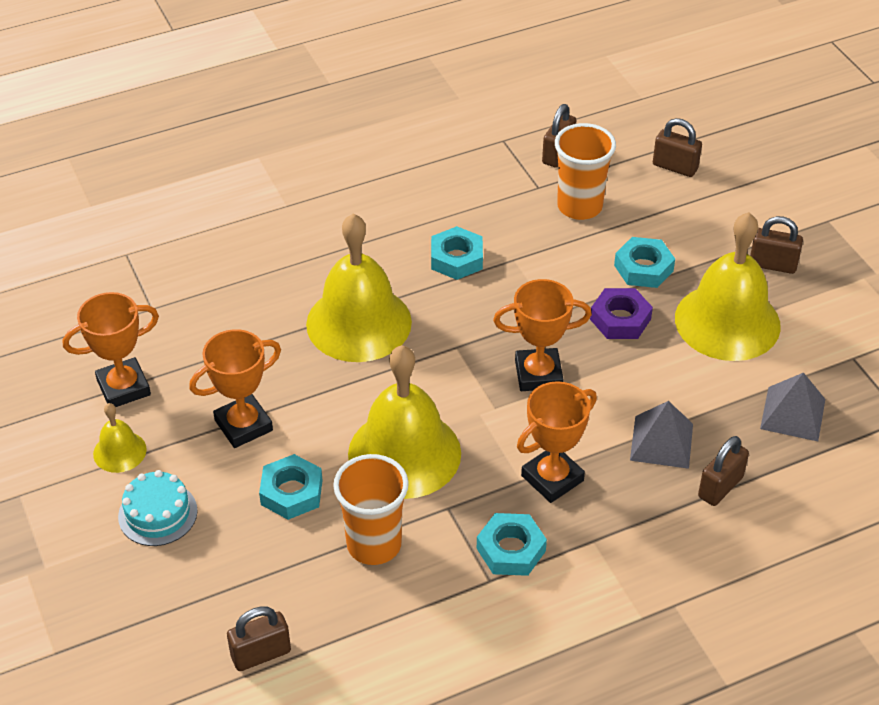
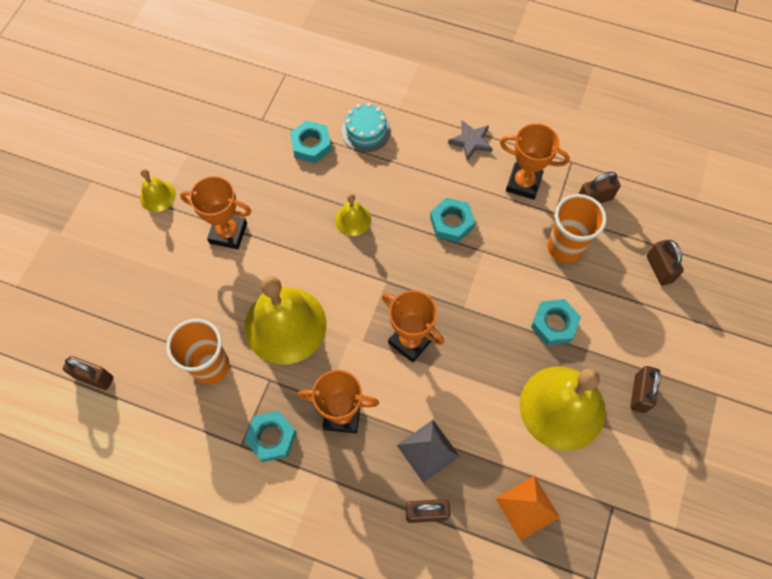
camera: 45 degrees right, 20 degrees up
(123, 387) = (198, 158): orange trophy -> orange trophy (523, 183)
(158, 513) = (136, 249): turquoise cake -> turquoise cake (366, 131)
(291, 492) = (207, 296): turquoise nut -> turquoise nut (311, 145)
(359, 323) = (352, 219): yellow bell -> yellow bell, size x0.47
(392, 185) = (471, 141): none -> grey star
(620, 319) = (499, 347): purple nut -> none
(772, 264) = (639, 393): brown padlock -> brown padlock turned 45 degrees clockwise
(792, 413) = (527, 507): grey pyramid -> orange pyramid

